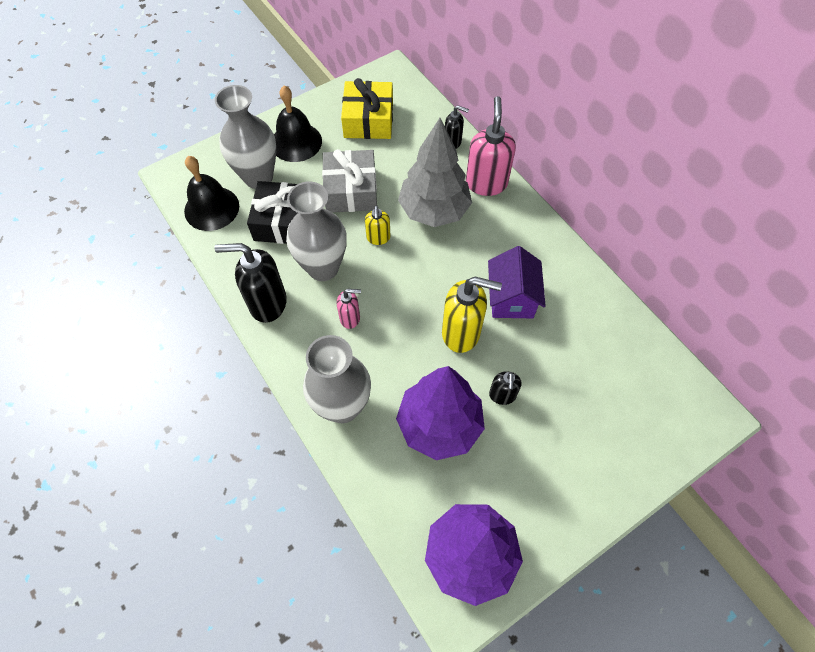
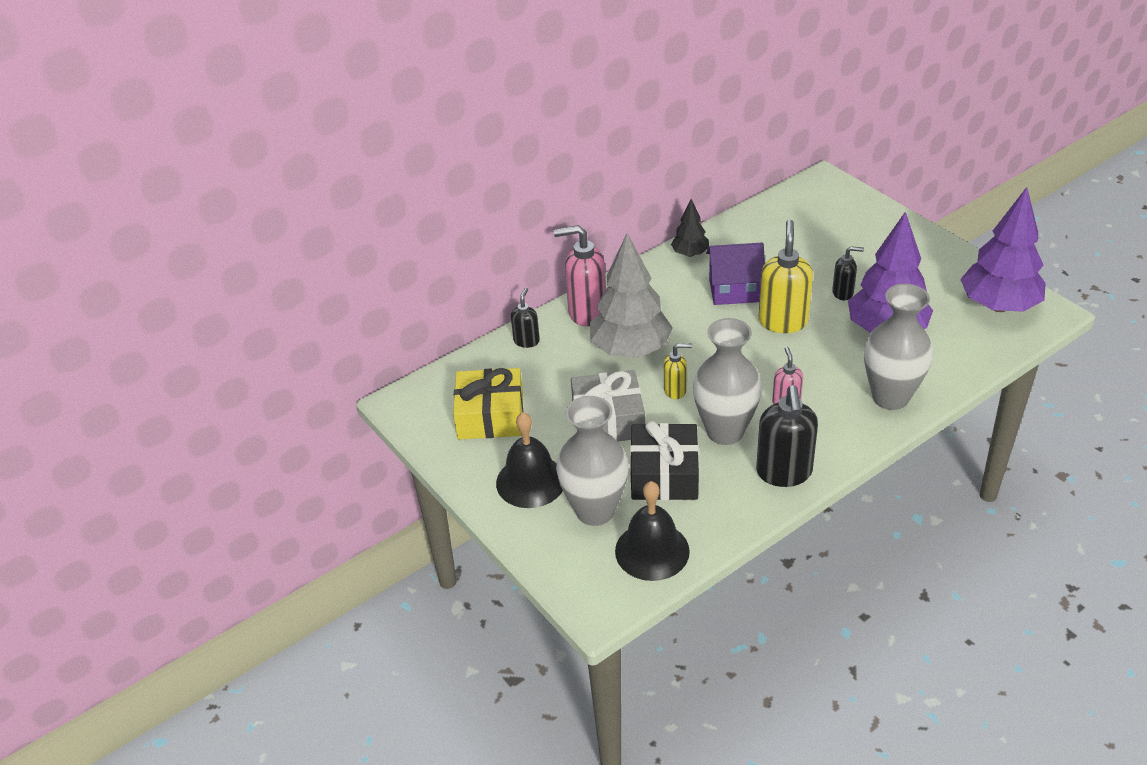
camera: 90 degrees left, 20 degrees down
(571, 268) = (690, 254): none -> black tree

